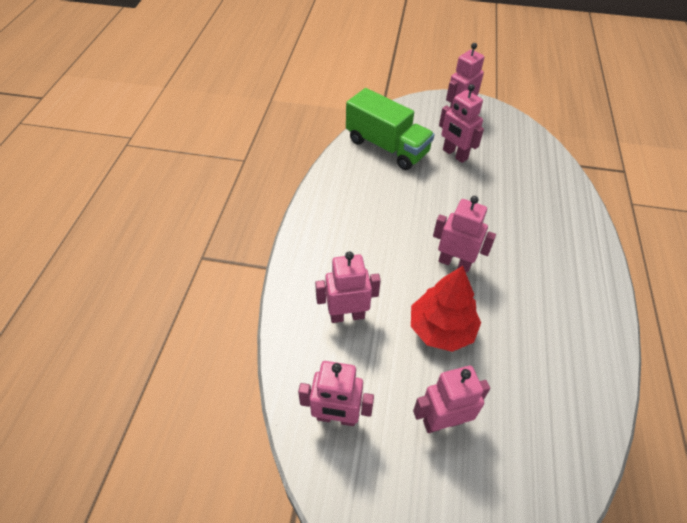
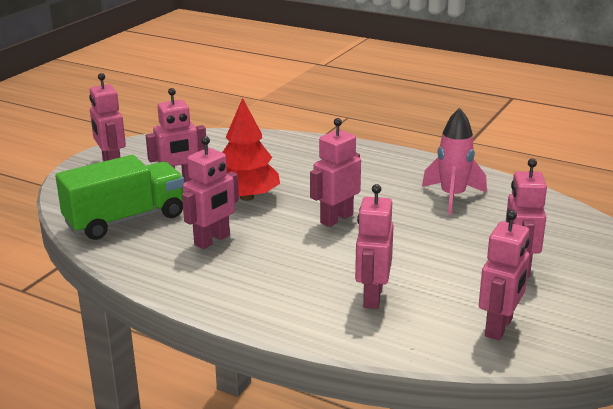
camera: 70 degrees left, 25 degrees down
(382, 199) = (212, 240): none -> pink robot
(441, 329) = (415, 244): red tree -> red tree (246, 197)
(547, 342) = (452, 197): none -> pink rocket

